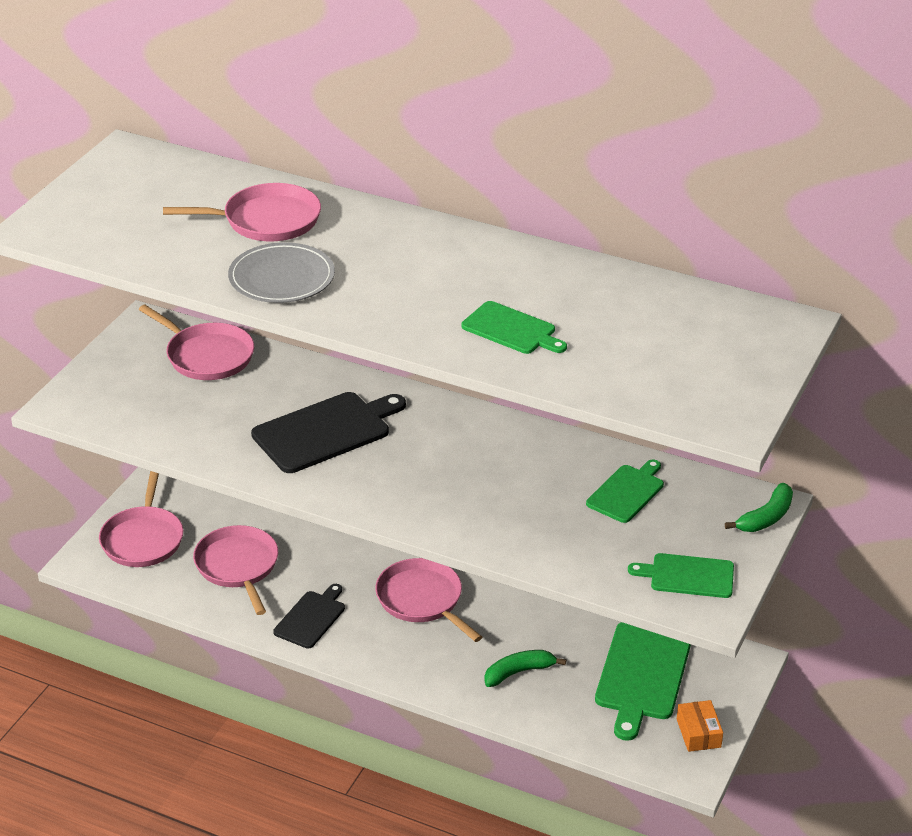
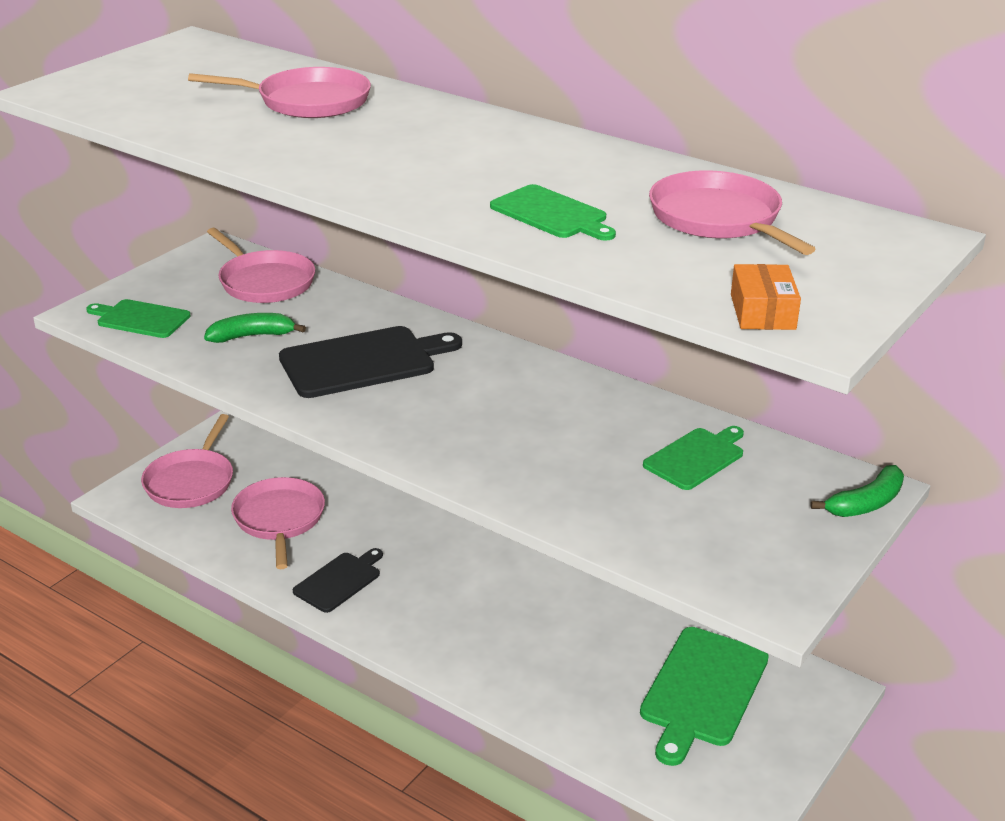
camera: 10 degrees right, 5 degrees down
(281, 278) = (297, 148): grey plate -> none
(422, 600) = (467, 576): pink pan -> pink pan (718, 219)
(518, 672) = (556, 668): green banana -> green banana (252, 336)
(688, 576) = (753, 558): green cutting board -> green cutting board (140, 319)
(698, 733) = (759, 768): orange box -> orange box (762, 312)

